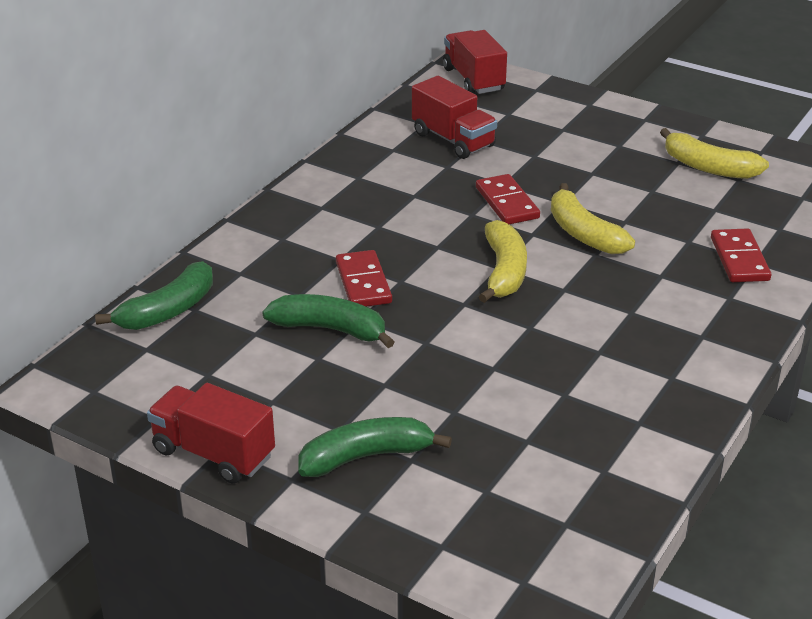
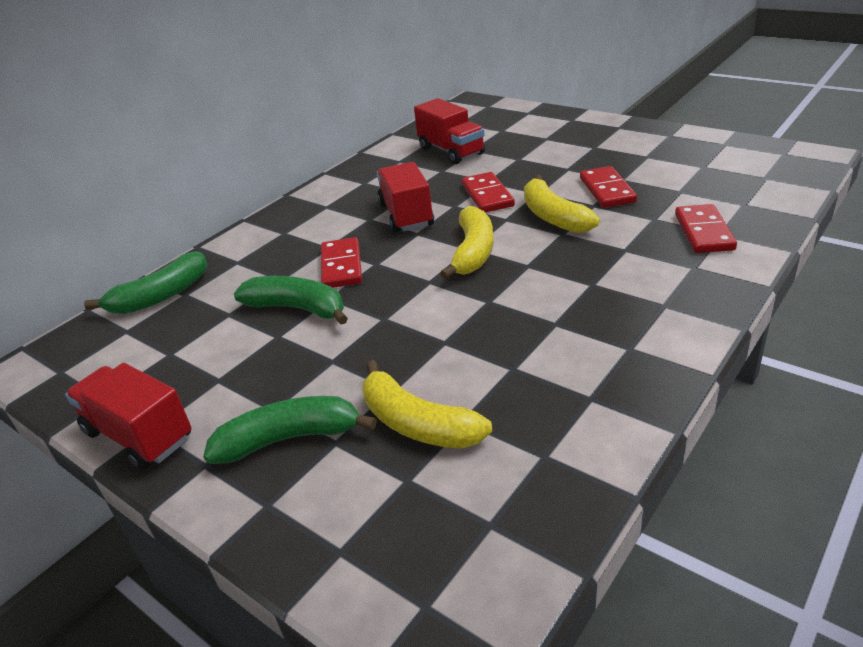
camera: 10 degrees right, 0 degrees up
(473, 79) = (478, 109): red truck -> red truck (406, 215)
(638, 203) = (607, 190): none -> red domino
(708, 167) = (674, 159): yellow banana -> yellow banana (417, 423)

